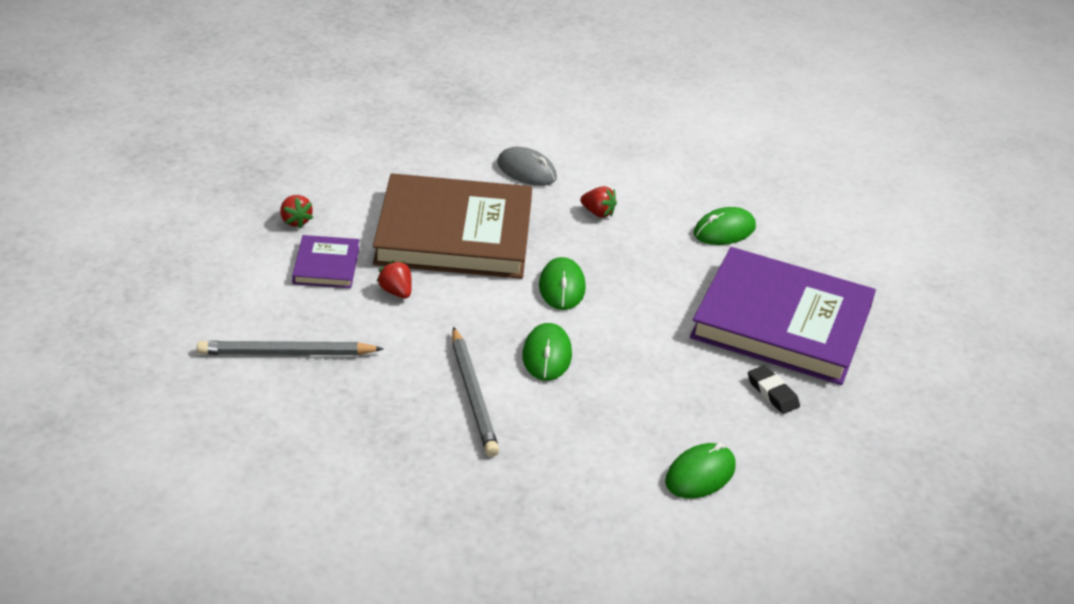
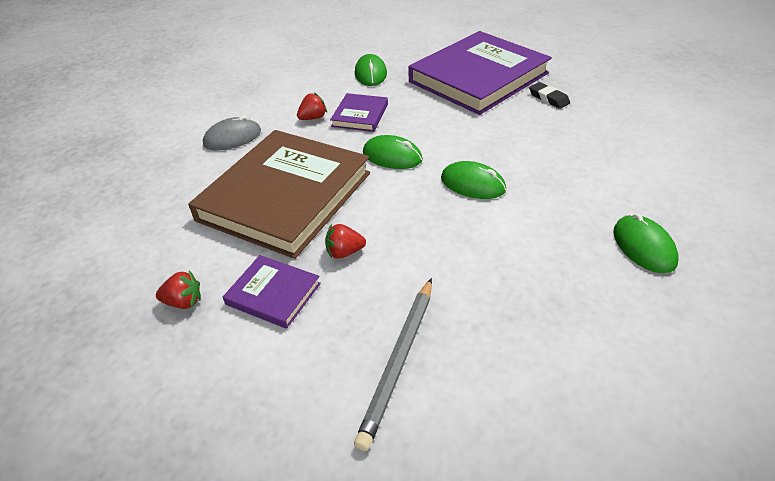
camera: 60 degrees left, 5 degrees up
(473, 395) = (509, 237): grey pencil -> none
(626, 245) = (360, 115): none -> purple book
(700, 474) = (628, 147): green mouse -> green mouse (643, 247)
(772, 393) = (548, 98): black eraser -> black eraser turned 60 degrees clockwise

